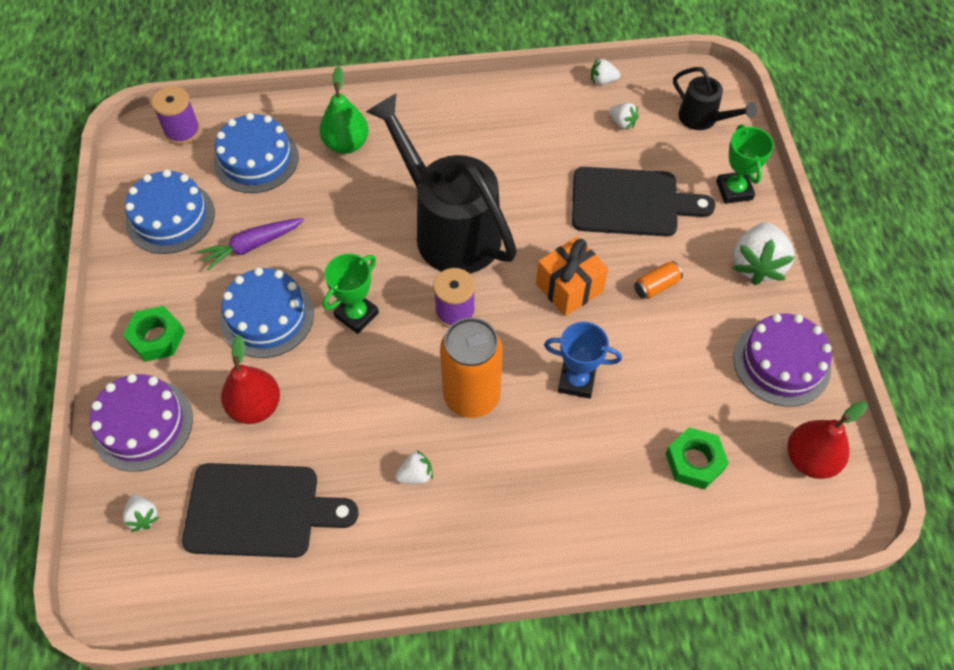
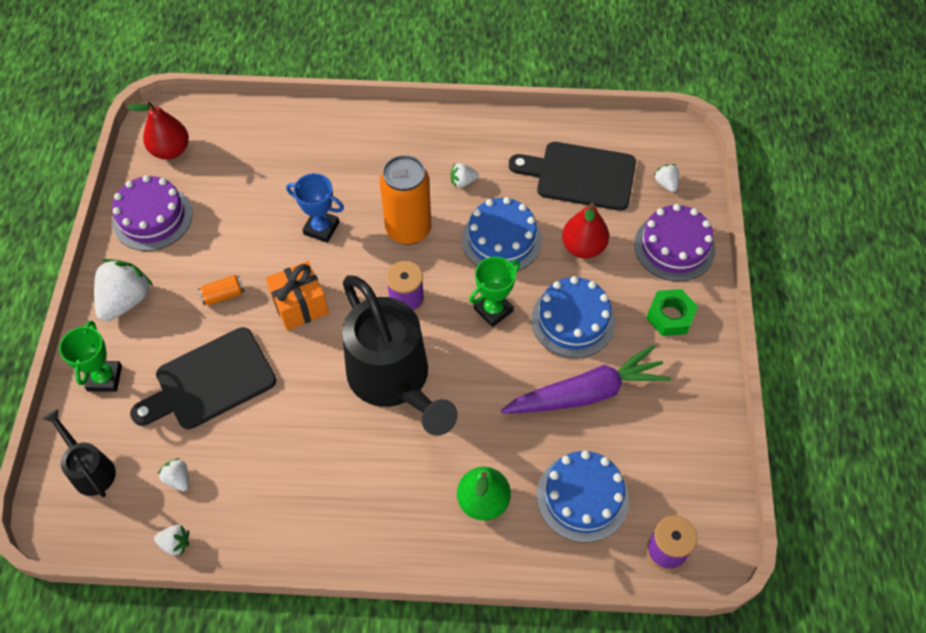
camera: 170 degrees left, 0 degrees up
(170, 217) = (669, 438): blue cake -> blue cake (501, 239)
(252, 246) = (586, 393): purple carrot -> purple carrot, size x1.63
(631, 202) = (210, 381): black cutting board -> black cutting board turned 45 degrees counterclockwise
(694, 462) = (255, 161): green nut -> none

